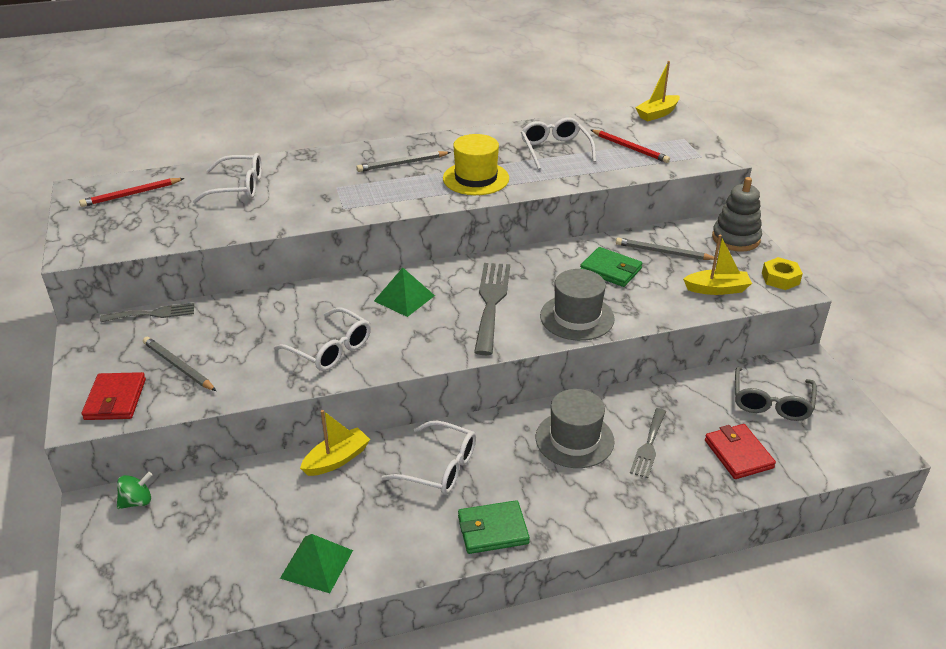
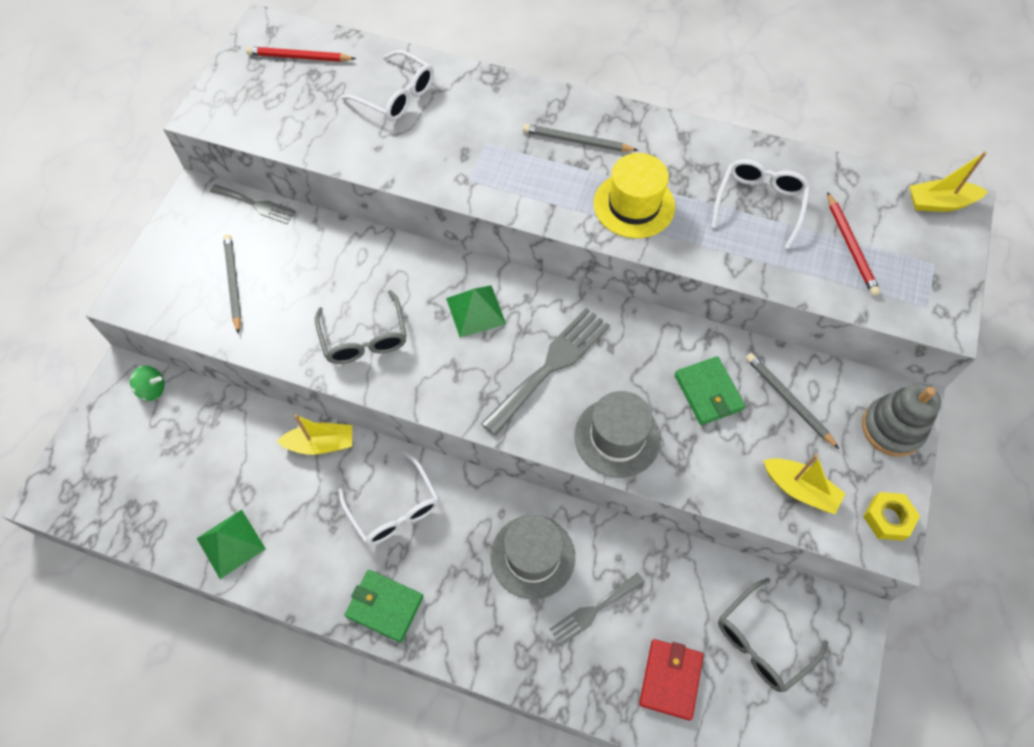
camera: 35 degrees right, 25 degrees up
(115, 399) = (164, 293): red wallet -> none
(330, 349) = (364, 338): white glasses -> grey glasses

